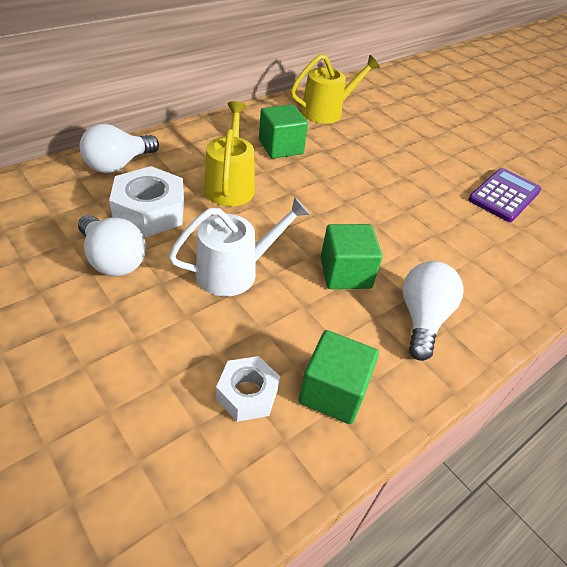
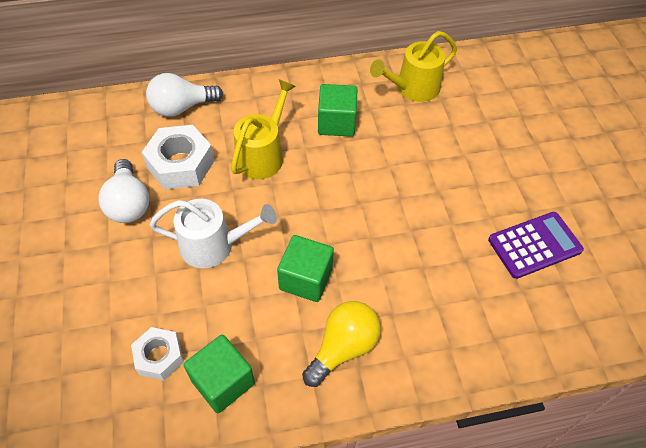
camera: 30 degrees right, 10 degrees up
(326, 111) = (413, 88): yellow watering can -> yellow watering can turned 150 degrees clockwise
(422, 318) = (343, 347): white light bulb -> yellow light bulb

